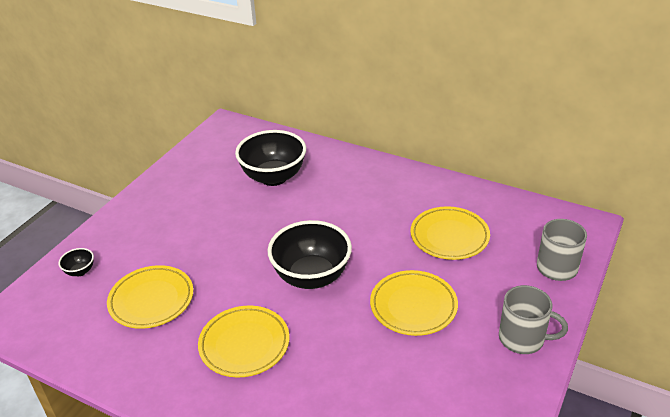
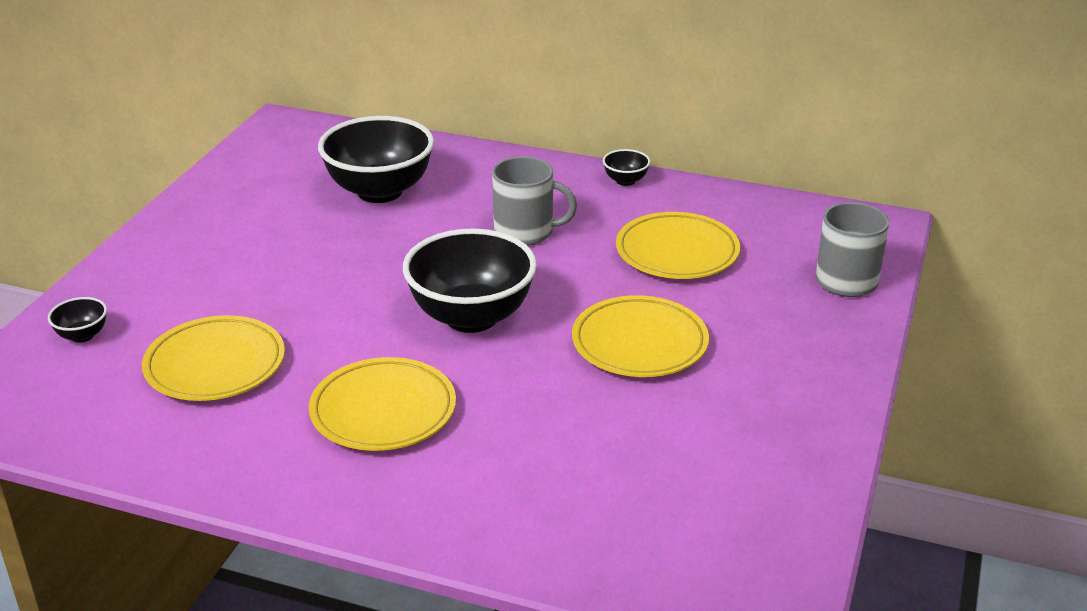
camera: 10 degrees left, 5 degrees down
(426, 179) = (625, 181): none -> black bowl
(523, 338) = (813, 371): grey mug -> grey mug (526, 232)

